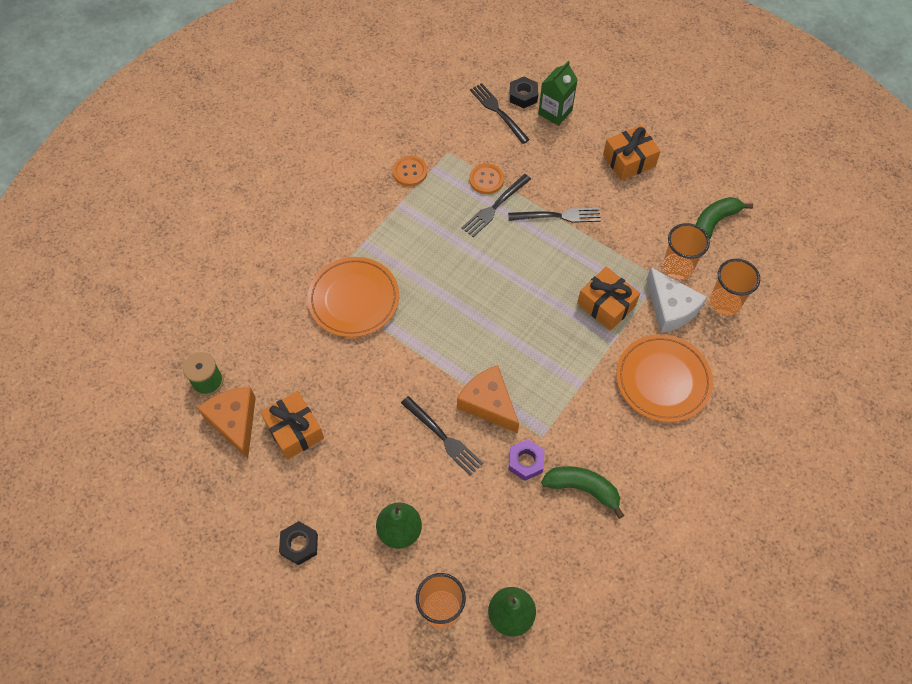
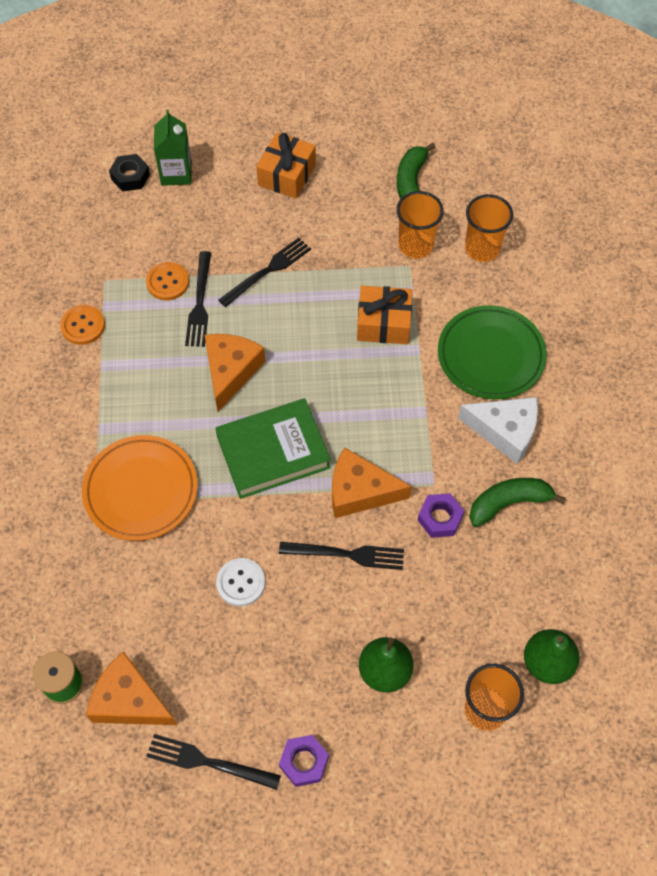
camera: 40 degrees left, 0 degrees up
(294, 430) = (198, 660): orange gift -> none
(299, 544) = (304, 762): black nut -> purple nut
(362, 403) = (241, 583): none -> white button
(455, 336) = (273, 452): none -> green book
(475, 265) = (230, 371): none -> orange cheese
(498, 111) = (119, 208): black fork -> black fork (208, 762)
(663, 380) = (491, 355): orange plate -> green plate
(670, 308) = (441, 286): white cheese -> white cheese (505, 431)

